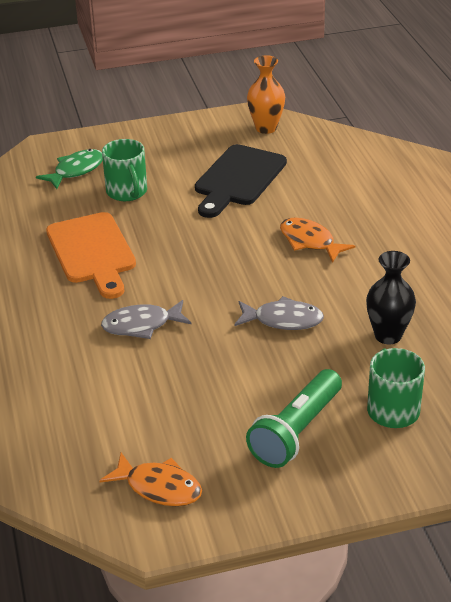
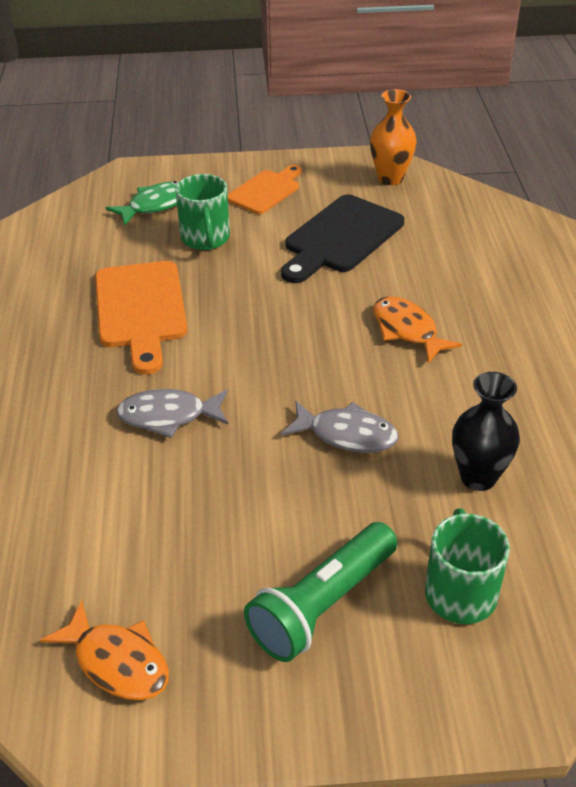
camera: 10 degrees right, 5 degrees up
(166, 149) = (266, 191): none -> orange cutting board

